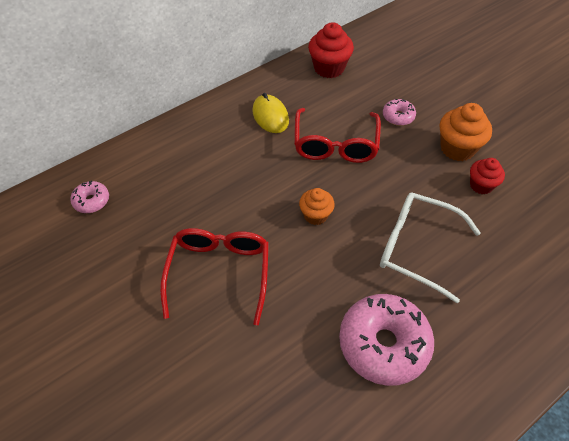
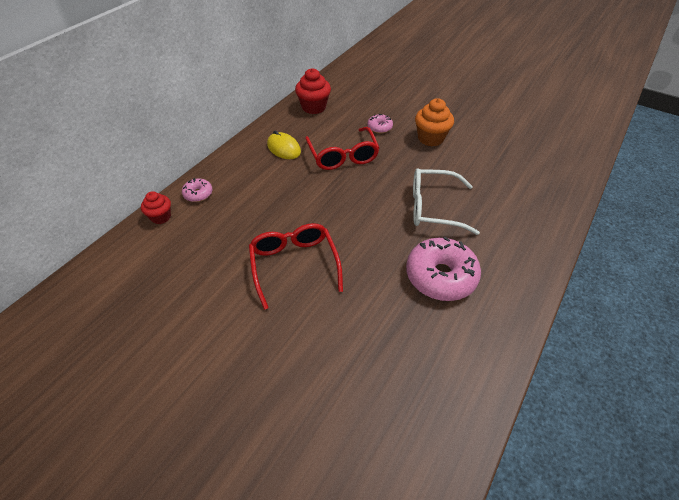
camera: 20 degrees left, 5 degrees down
(91, 201) = (161, 243): pink donut -> pink donut (198, 194)
(315, 215) = (350, 206): orange cupcake -> none
(481, 185) = (458, 157): red cupcake -> red cupcake (161, 217)

